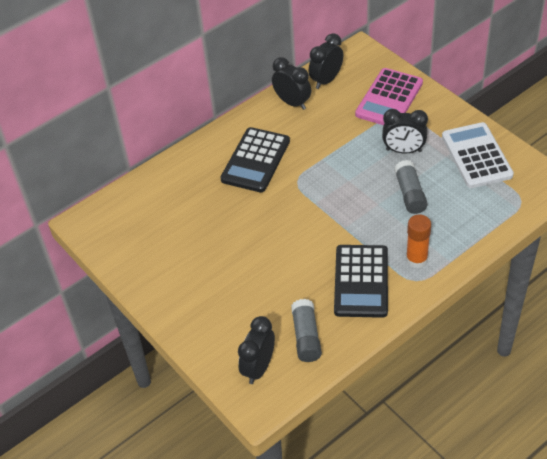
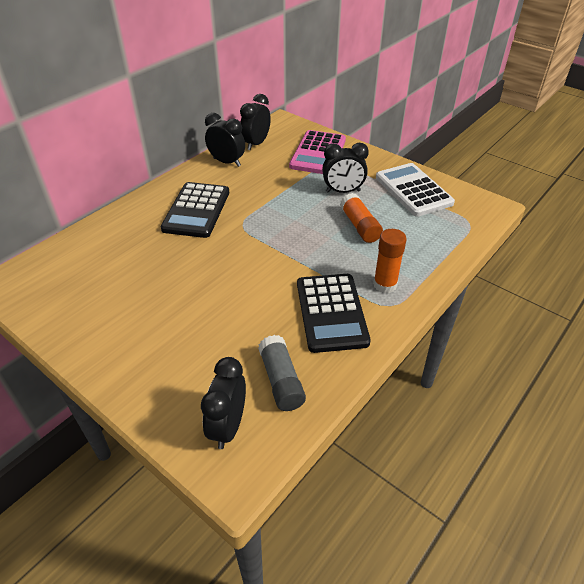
camera: 15 degrees left, 5 degrees down
(410, 194) = (360, 226): grey glue stick -> orange glue stick

